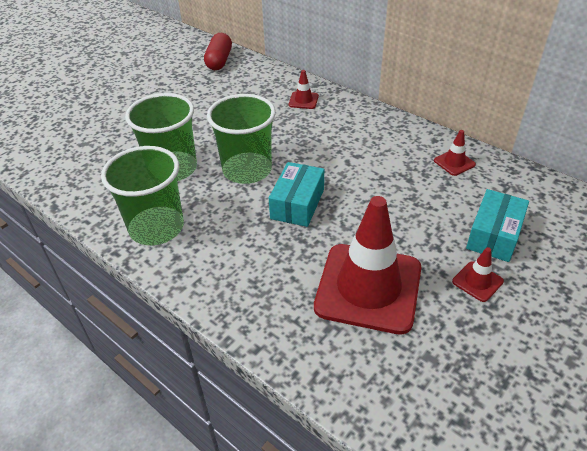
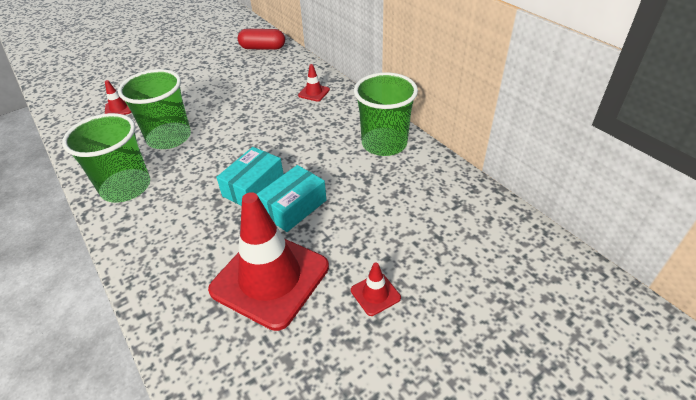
camera: 15 degrees right, 0 degrees up
(219, 61) = (262, 48): red capsule -> red capsule turned 75 degrees clockwise
(247, 170) = (229, 148): green cup -> green cup (384, 143)
(454, 162) = (419, 172): red traffic cone -> red traffic cone (118, 109)
(494, 235) = (418, 250): turquoise box -> turquoise box (293, 207)

